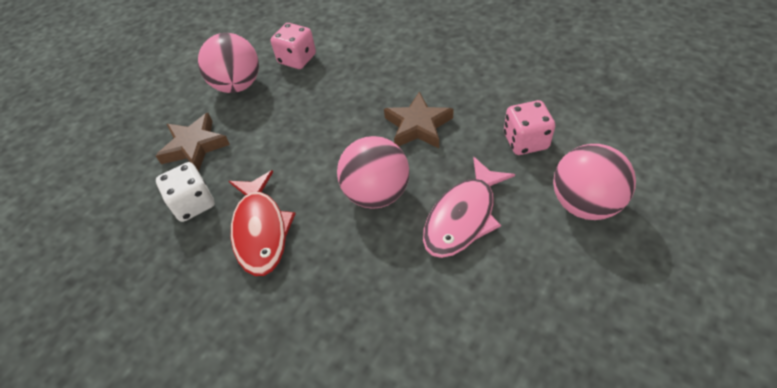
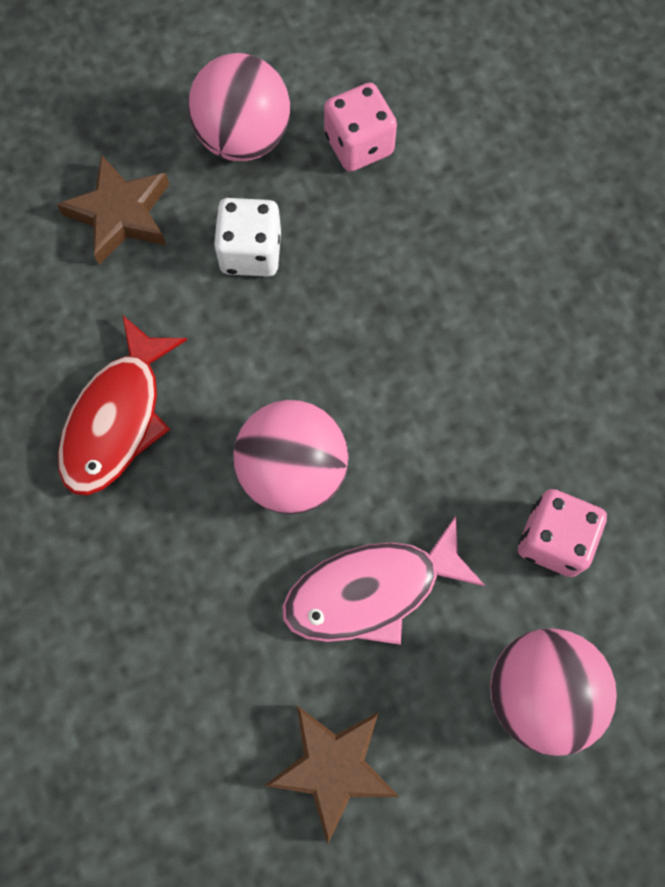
camera: 30 degrees right, 20 degrees up
(193, 203) = (64, 314): white dice -> white dice (251, 252)
(418, 126) = (432, 402): brown star -> brown star (333, 767)

